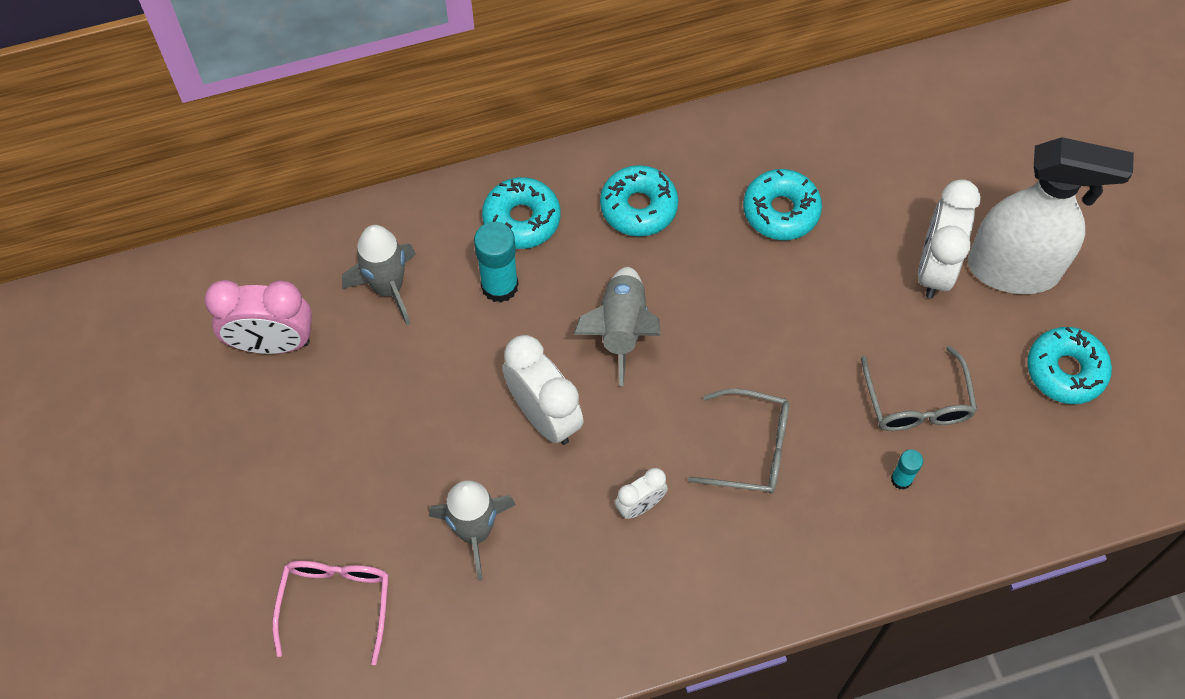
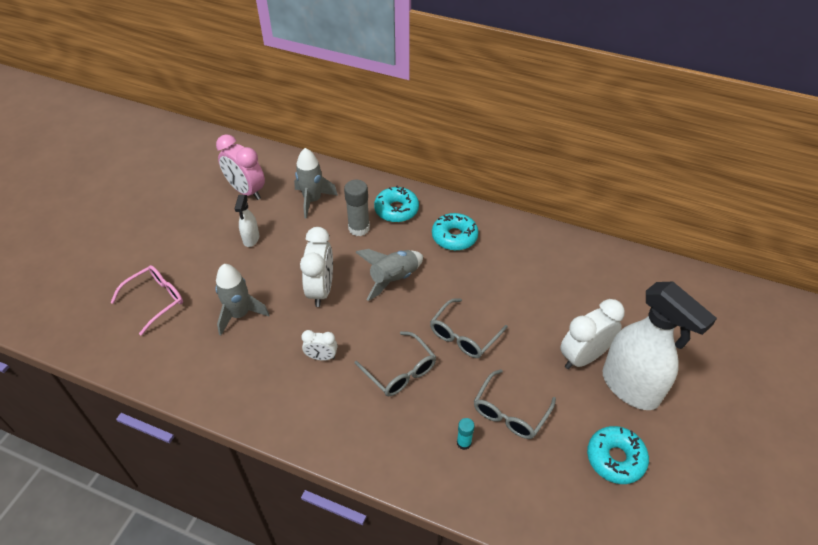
camera: 40 degrees right, 15 degrees down
(366, 413) = (251, 239): none -> white spray bottle
(499, 286) = (359, 228): turquoise glue stick -> grey glue stick
(780, 344) = (463, 336): none -> grey glasses
(781, 211) = (523, 280): turquoise donut -> none

